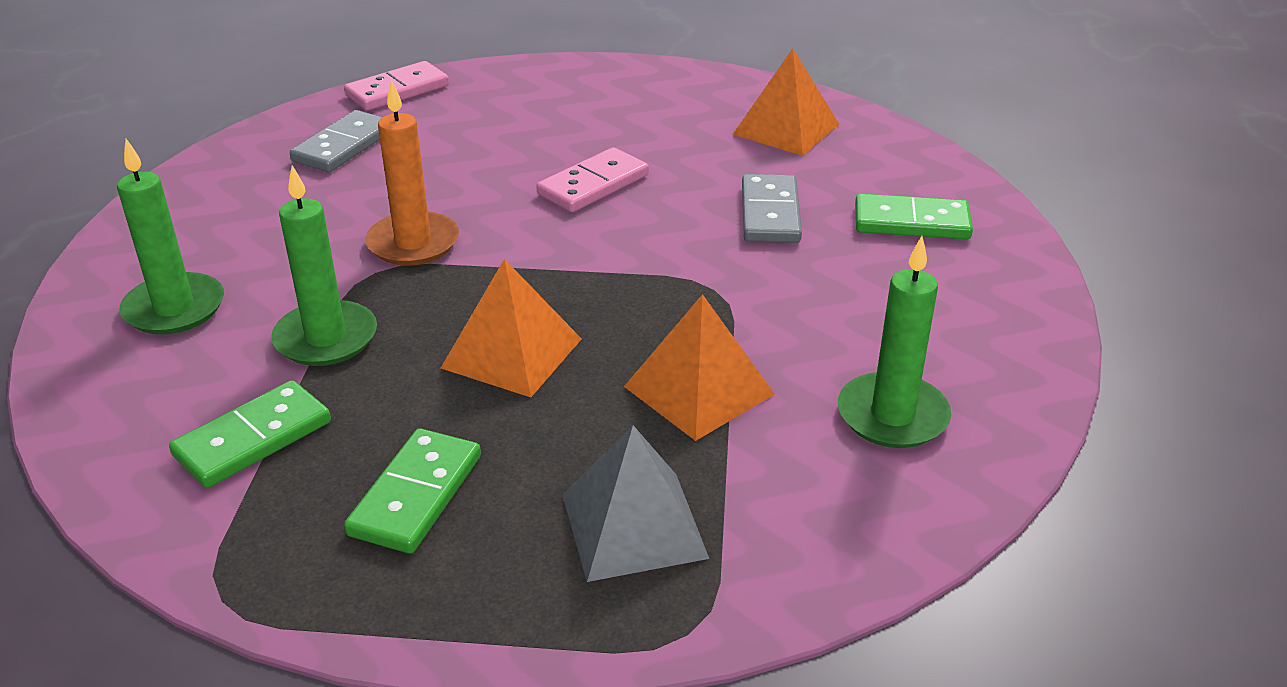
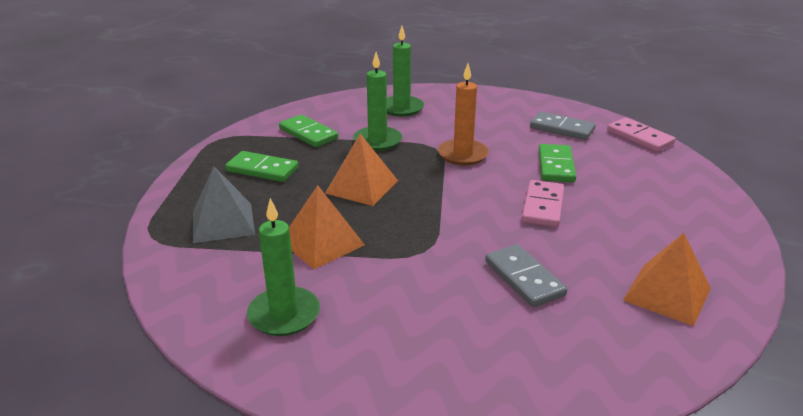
camera: 90 degrees right, 5 degrees down
(593, 185) = (543, 206): pink domino -> pink domino turned 60 degrees clockwise
(770, 213) = (524, 278): grey domino -> grey domino turned 60 degrees clockwise
(911, 222) = (527, 352): green domino -> green domino (556, 166)

